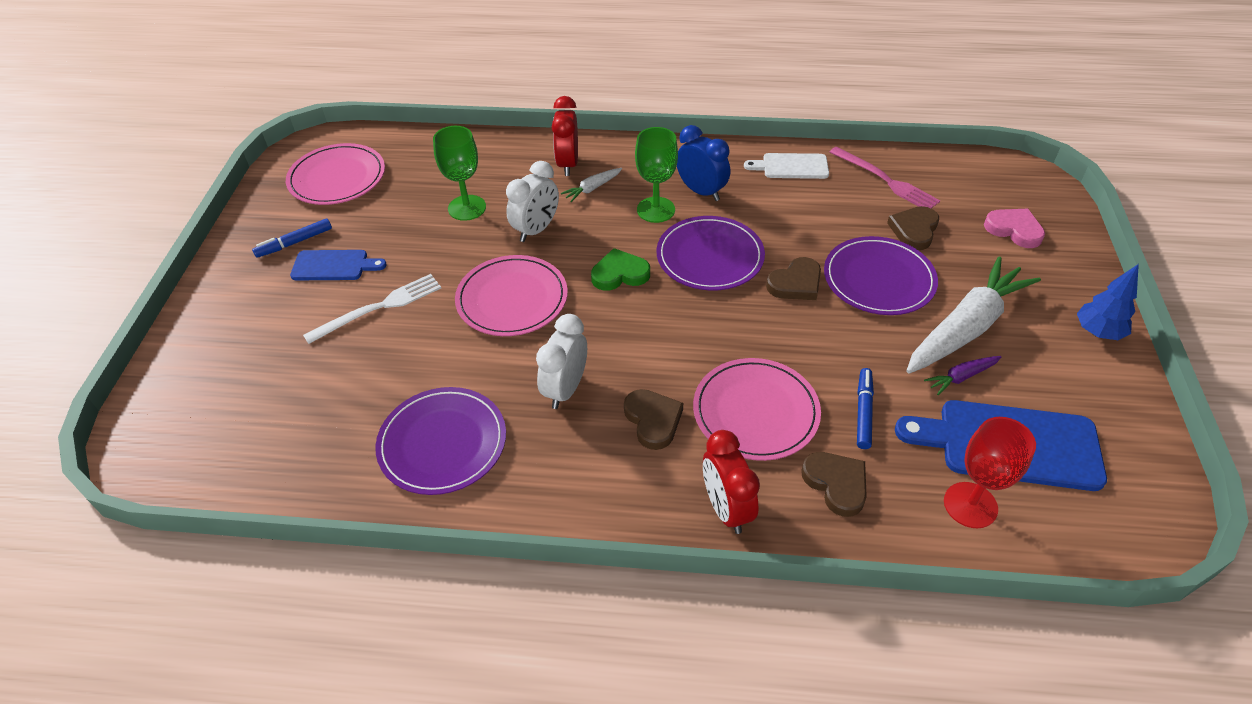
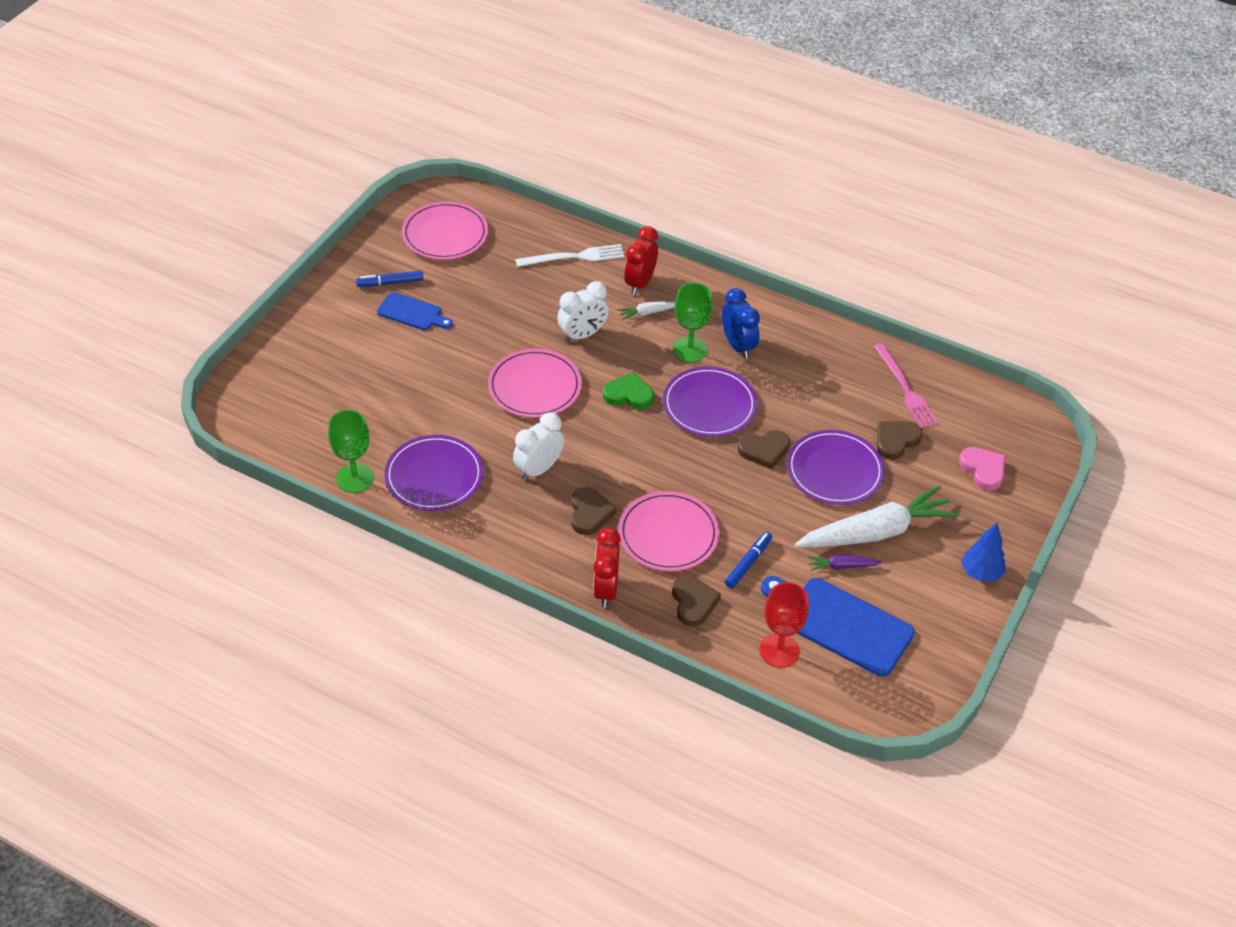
camera: 20 degrees right, 0 degrees up
(379, 308) = (432, 359): white fork -> white fork (574, 257)
(467, 208) = (537, 296): green goblet -> green goblet (355, 478)
(791, 166) = (831, 349): white cutting board -> none

